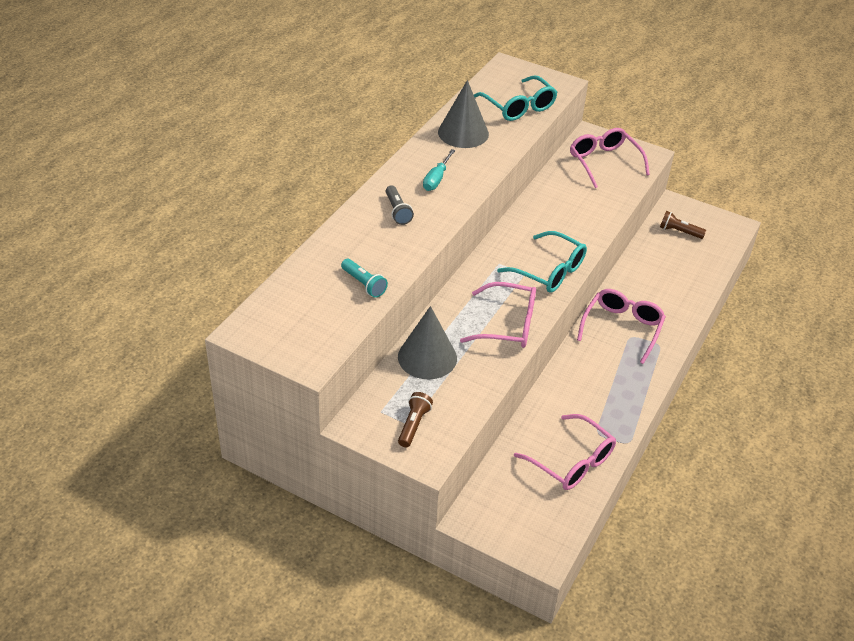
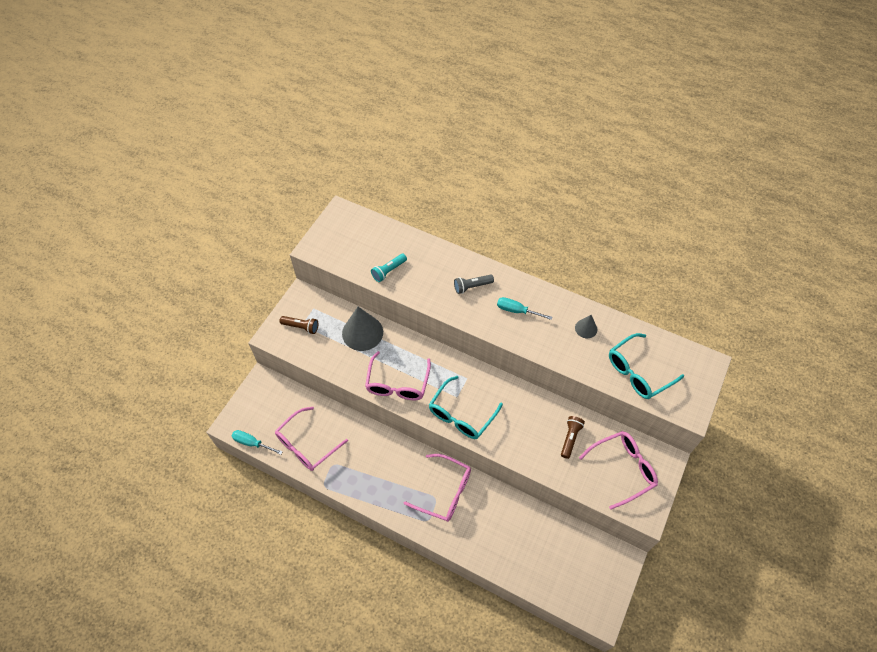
camera: 90 degrees right, 15 degrees up
(463, 133) = (586, 328): grey cone -> grey cone, size x0.51
(573, 526) = (252, 443): none -> turquoise screwdriver
(679, 232) = (581, 557): brown flashlight -> brown flashlight (570, 438)

